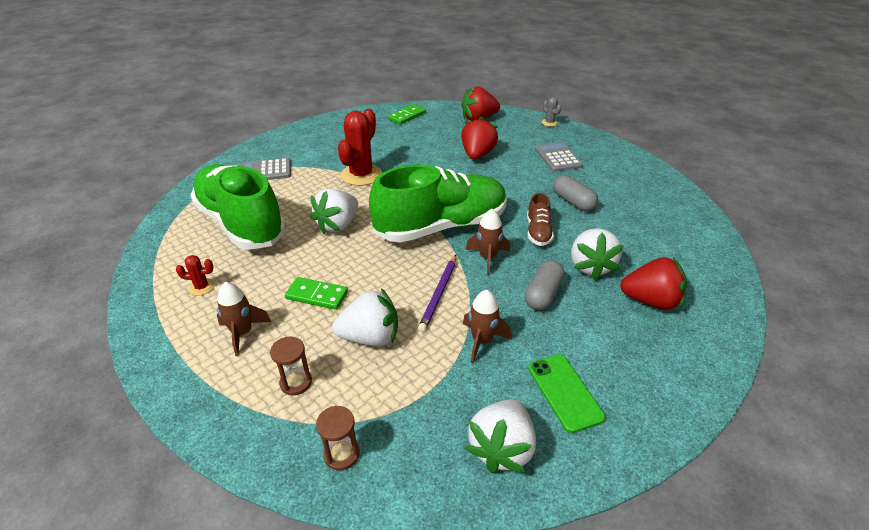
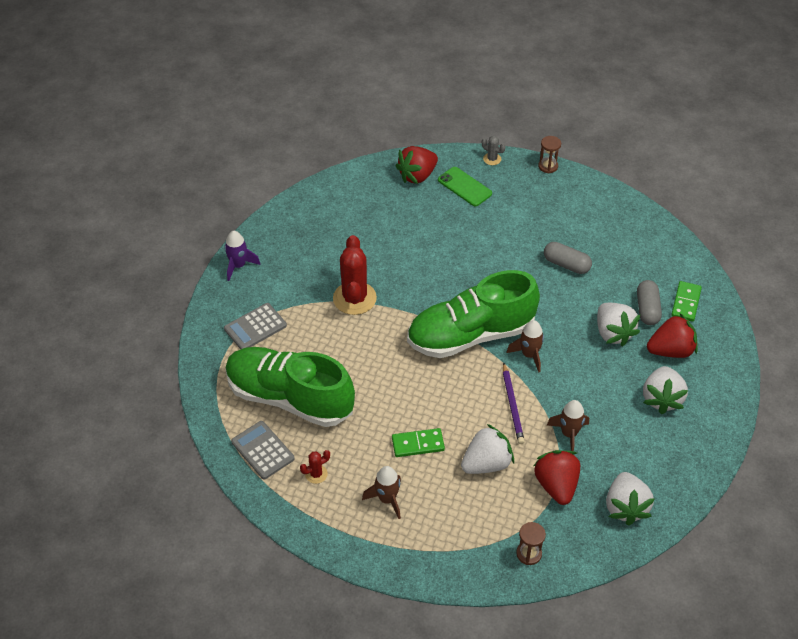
camera: 25 degrees left, 10 degrees up
(293, 134) = (238, 266): none -> purple rocket
(296, 382) = (460, 520): brown hourglass -> brown hourglass (548, 166)
(338, 225) = (379, 367): white strawberry -> white strawberry (661, 399)
(407, 116) = (340, 196): green domino -> green domino (686, 303)
(441, 226) = (471, 335): green shoe -> green shoe turned 150 degrees counterclockwise
(477, 154) = (448, 231): red strawberry -> red strawberry (556, 485)
(538, 232) = (554, 311): brown shoe -> none
(543, 294) = (590, 375): grey capsule -> grey capsule (647, 309)
(558, 157) = (525, 210): grey calculator -> grey calculator (263, 450)
(564, 392) = (645, 451): green phone -> green phone (464, 187)

